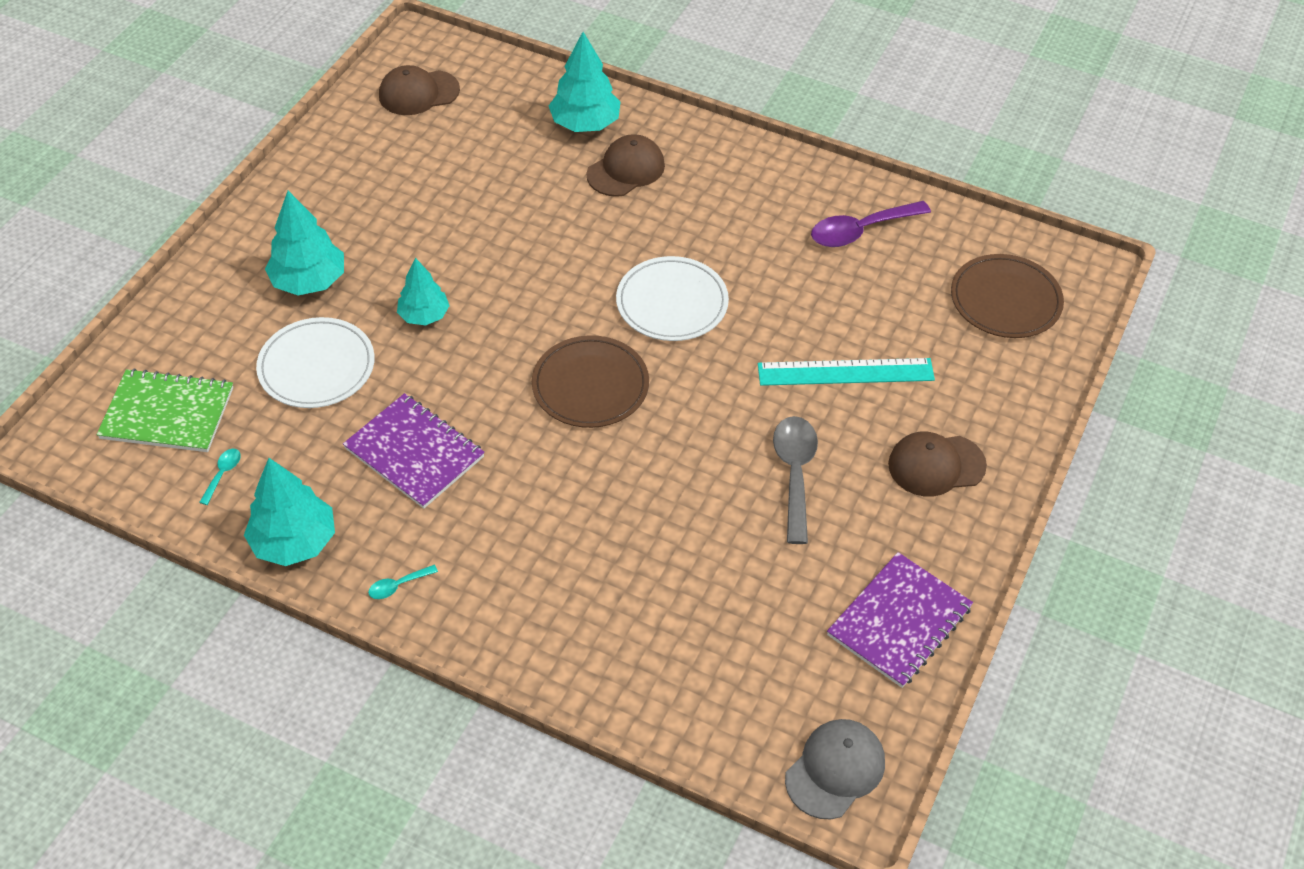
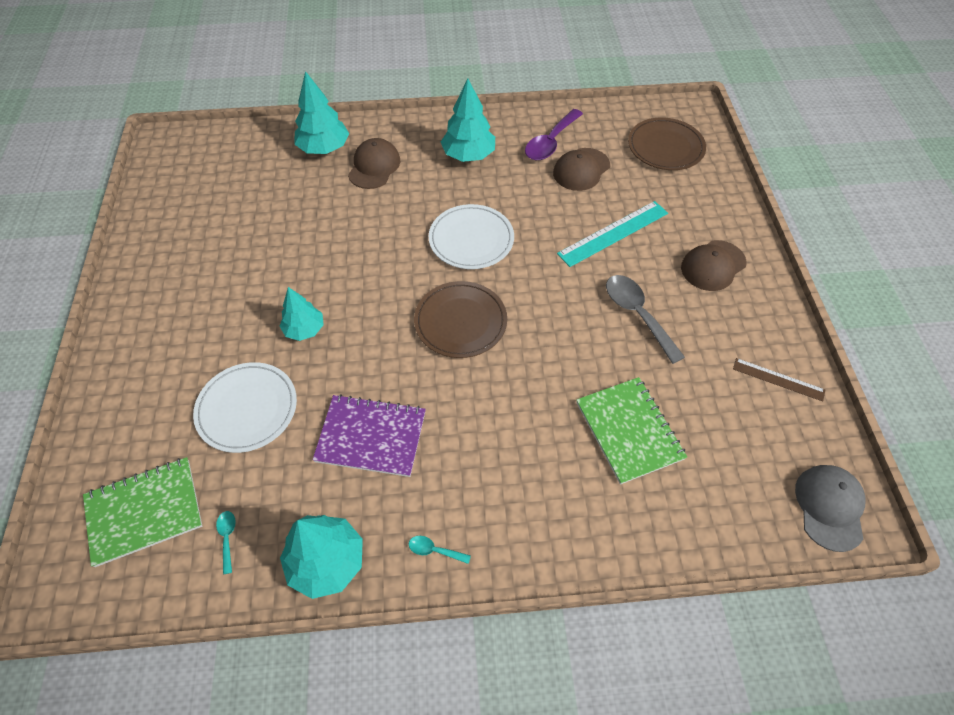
camera: 30 degrees left, 5 degrees up
(309, 281) = (196, 346): turquoise tree -> turquoise tree (468, 155)
(398, 585) = (434, 550): turquoise spoon -> turquoise spoon turned 75 degrees clockwise
(418, 93) = (188, 175): brown cap -> brown cap (581, 169)
(681, 583) = (629, 430): none -> green notebook
(899, 621) = (778, 379): purple notebook -> brown ruler

